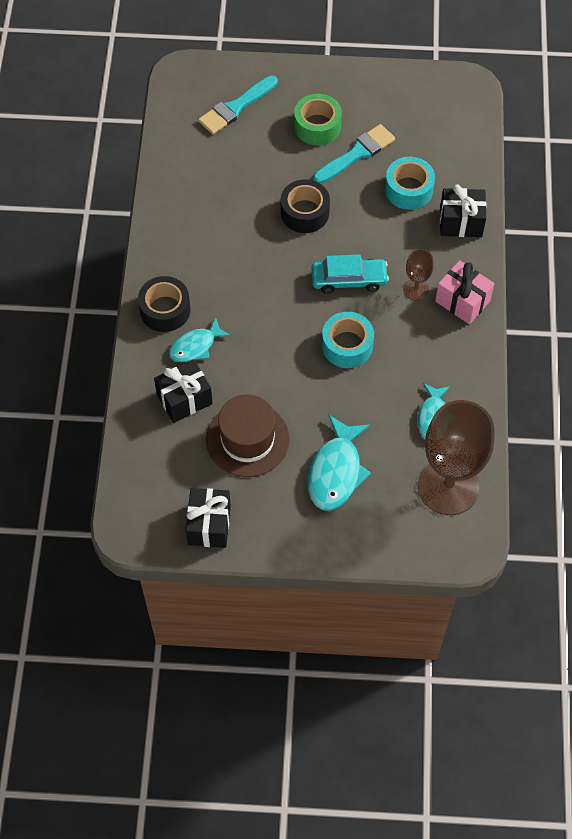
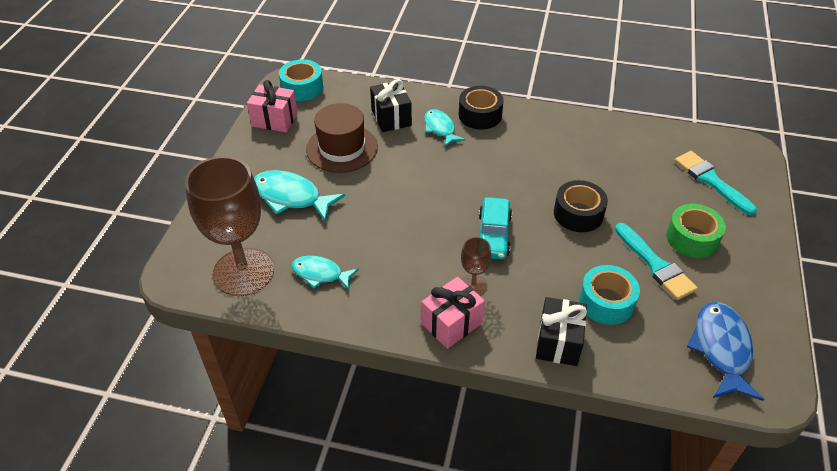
camera: 100 degrees right, 15 degrees down
(209, 525) = (274, 120): black gift -> pink gift
(347, 345) = (418, 223): turquoise tape -> turquoise tape (302, 88)
(437, 114) = (721, 349): none -> blue fish

